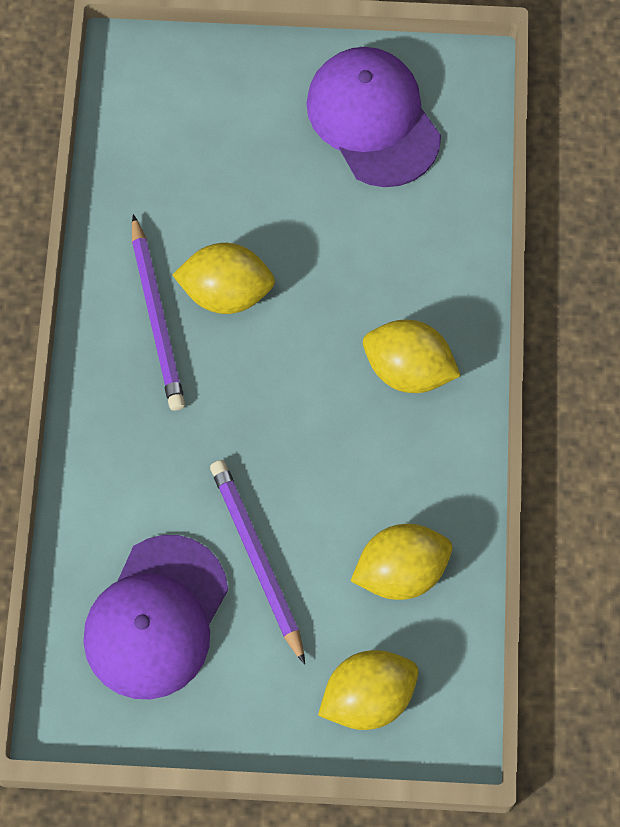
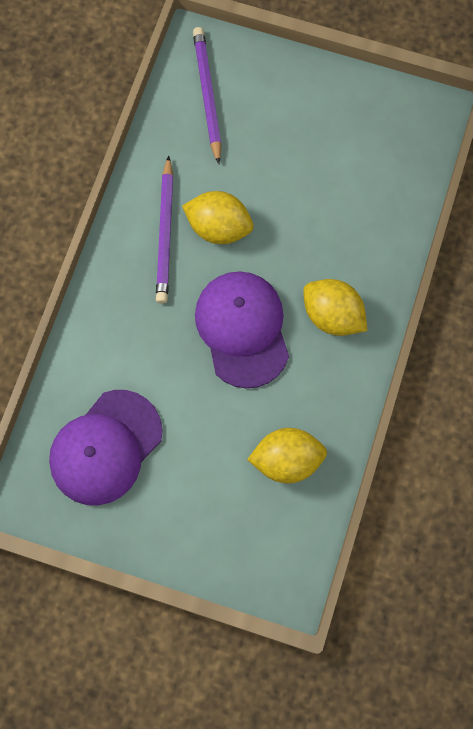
camera: 15 degrees right, 5 degrees up
(257, 558) = (188, 424): purple pencil -> purple pencil (207, 95)
(368, 698) = (238, 545): yellow lemon -> none
(373, 119) = (357, 128): purple cap -> purple cap (242, 329)

